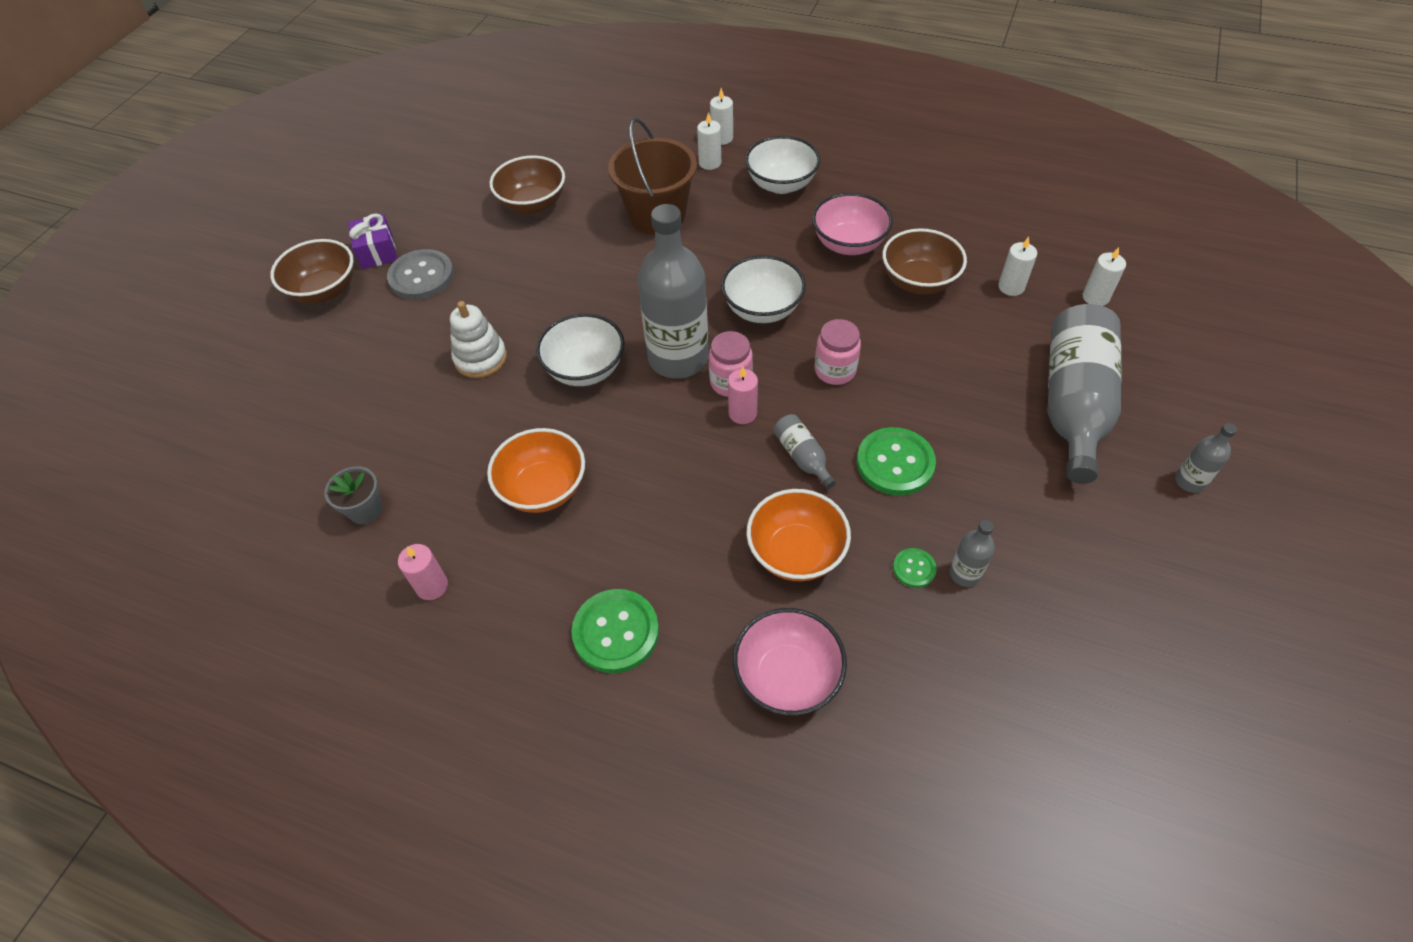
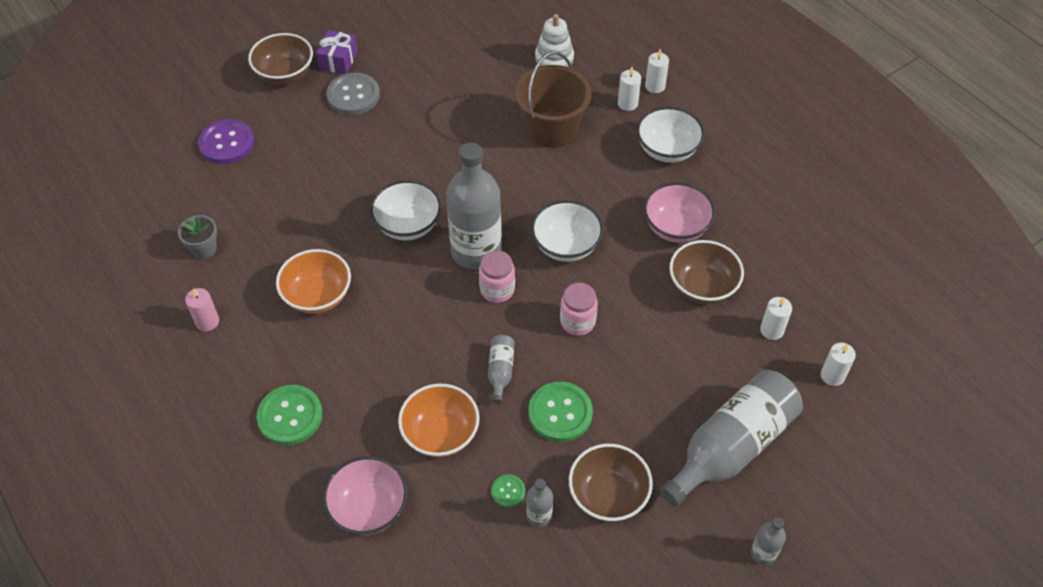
camera: 30 degrees right, 0 degrees up
(307, 388) = (227, 143): none -> purple button
(480, 358) = (347, 179): white stacking toy -> white stacking toy (554, 59)
(533, 204) = (470, 74): brown bowl -> brown bowl (608, 495)
(742, 413) = (486, 317): pink candle -> none

